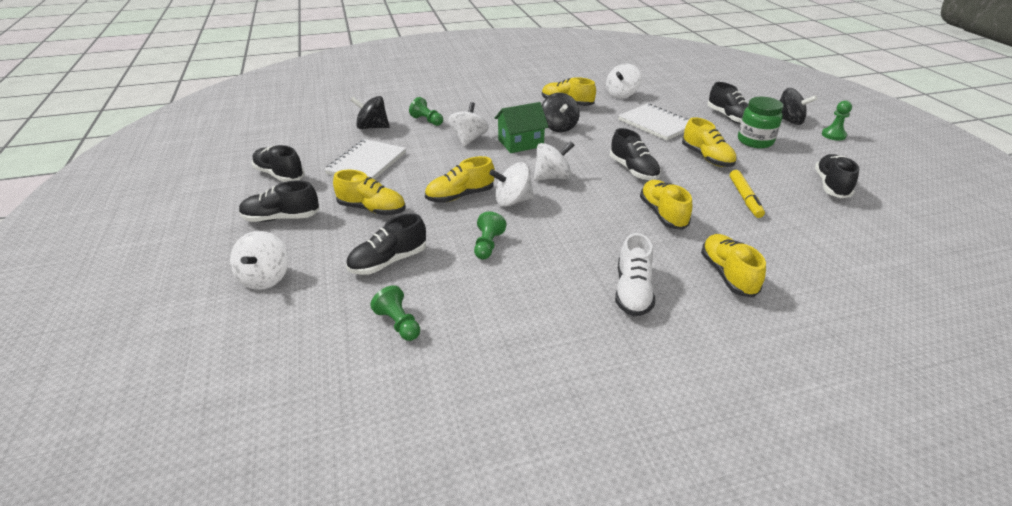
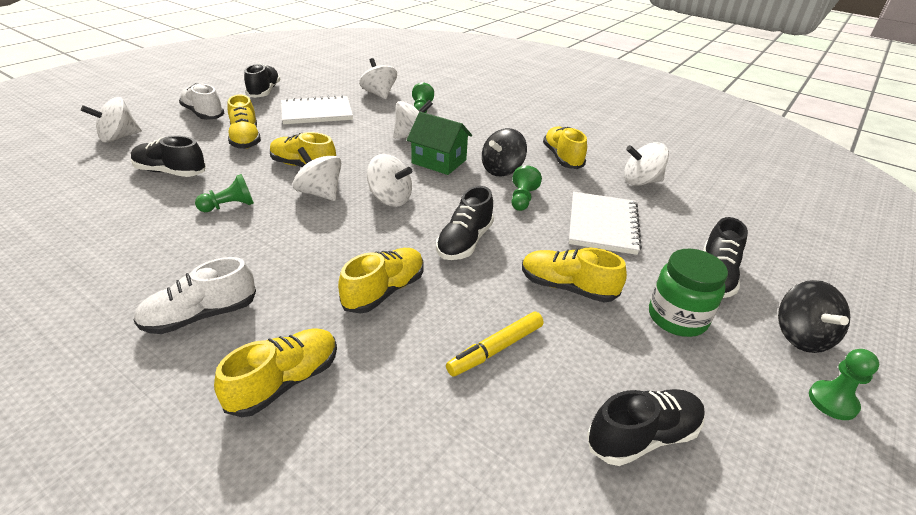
camera: 50 degrees right, 0 degrees up
(281, 218) = (203, 114): black shoe -> white shoe
(372, 127) = (379, 94): black spinning top -> white spinning top
(399, 324) = (82, 207): green pawn -> green pawn (522, 199)
(707, 158) = (567, 287): yellow shoe -> yellow shoe turned 90 degrees clockwise

